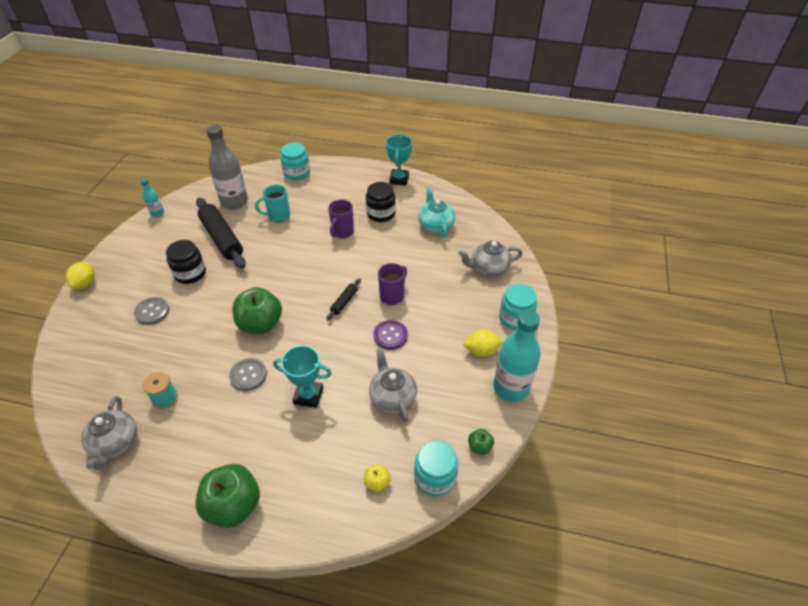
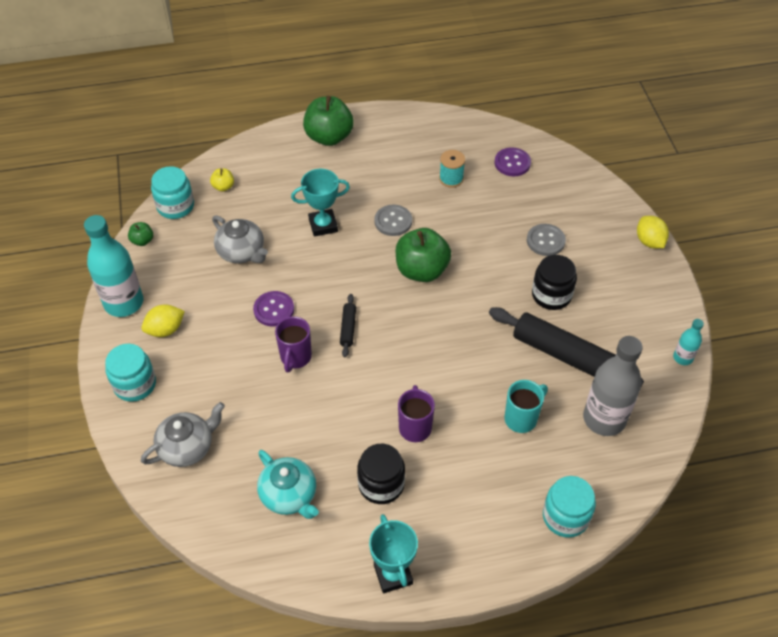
camera: 155 degrees right, 5 degrees up
(100, 392) = (512, 163): none -> purple button
(115, 443) = (458, 138): grey teapot -> none

